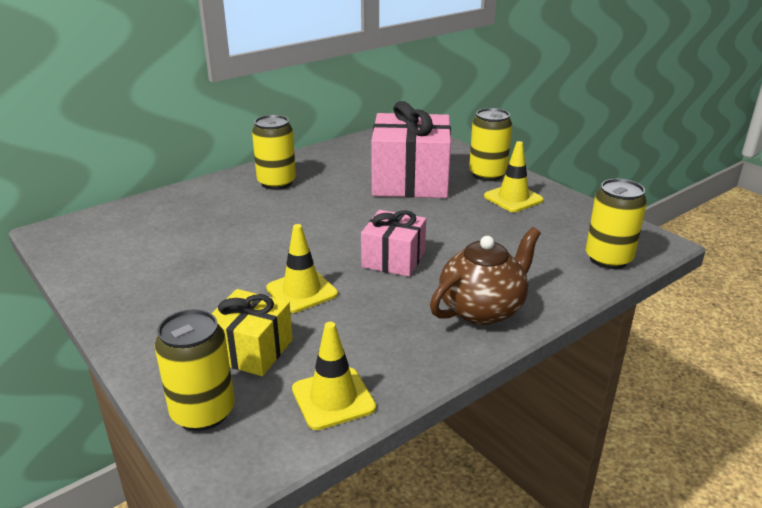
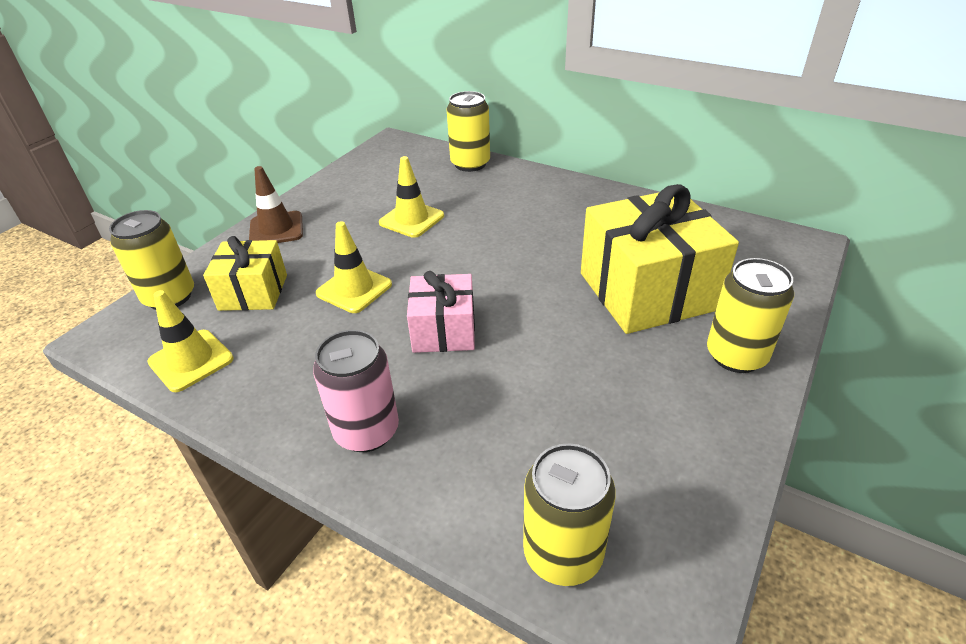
camera: 70 degrees right, 10 degrees up
(143, 325) = (276, 229): none -> brown traffic cone
(276, 183) = (558, 205): yellow can -> yellow can (470, 164)
(410, 181) = (647, 291): pink gift -> yellow gift
(482, 309) = (366, 431): brown teapot -> pink can
(513, 198) = (680, 400): yellow traffic cone -> yellow traffic cone (411, 219)

